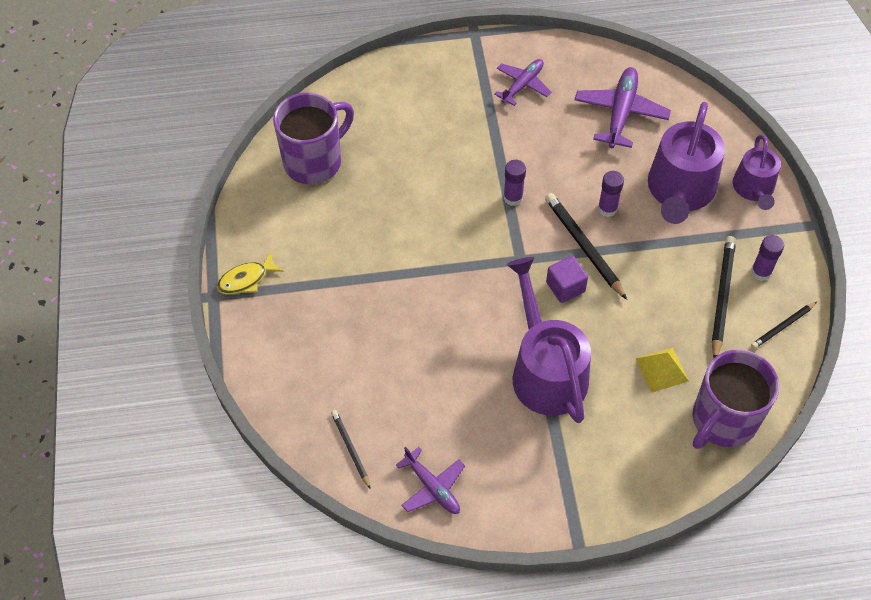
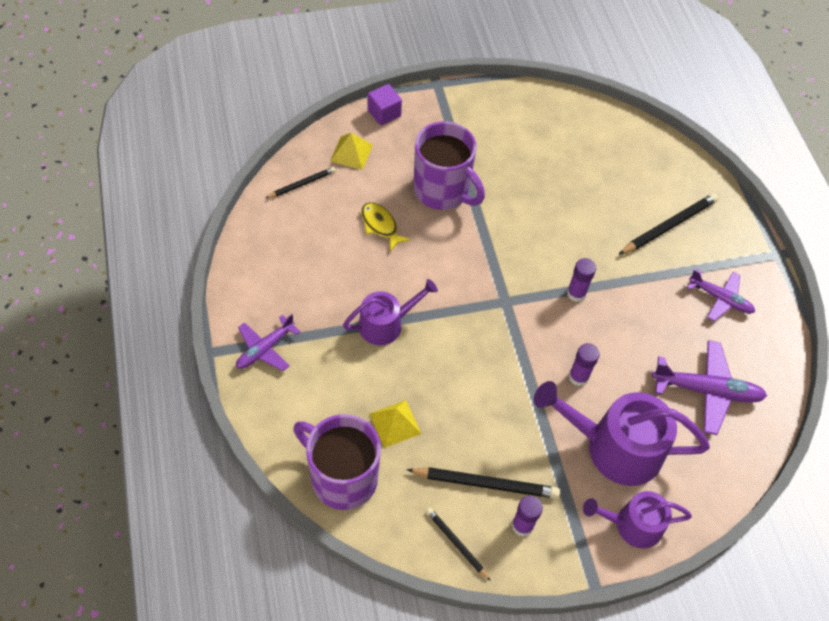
camera: 80 degrees right, 0 degrees up
(246, 279) = (455, 103): yellow fish -> yellow fish (380, 225)
(308, 393) = (351, 153): none -> yellow pyramid
(314, 161) = (586, 138): purple mug -> purple mug (442, 191)
(432, 487) = (268, 242): purple plane -> purple plane (265, 349)
(546, 371) = (386, 324): purple watering can -> purple watering can, size x0.60
(565, 287) = (479, 339): purple cube -> purple cube (384, 113)
(584, 246) = (528, 355): black pencil -> black pencil (669, 226)

